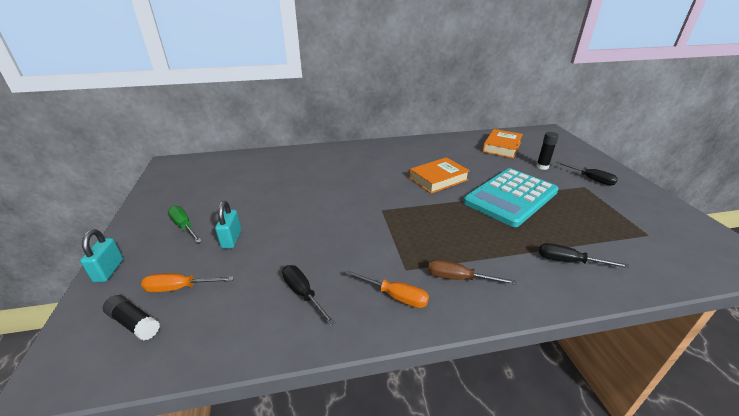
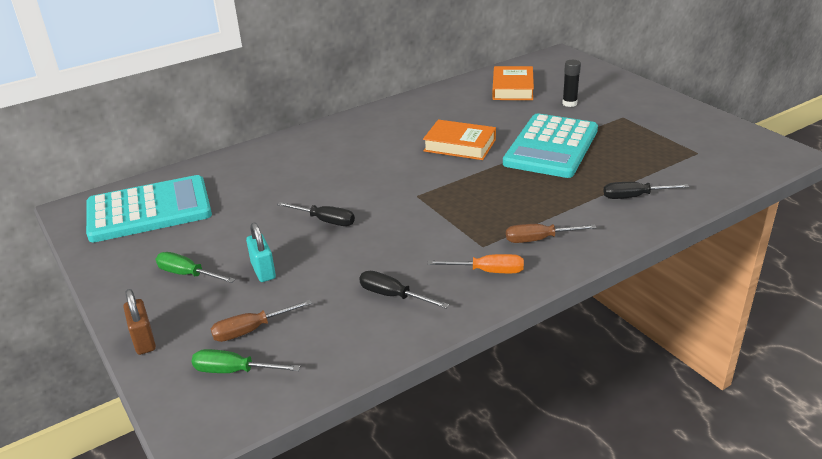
camera: 20 degrees left, 0 degrees up
(109, 271) = (144, 340): turquoise padlock -> brown padlock
(134, 323) = (234, 371): black glue stick -> green screwdriver
(179, 288) = (251, 330): orange screwdriver -> brown screwdriver
(206, 174) = (149, 210): none -> turquoise calculator
(438, 179) = (459, 145): orange book -> orange book turned 75 degrees clockwise
(590, 179) = (626, 107): black screwdriver -> black screwdriver (325, 221)

